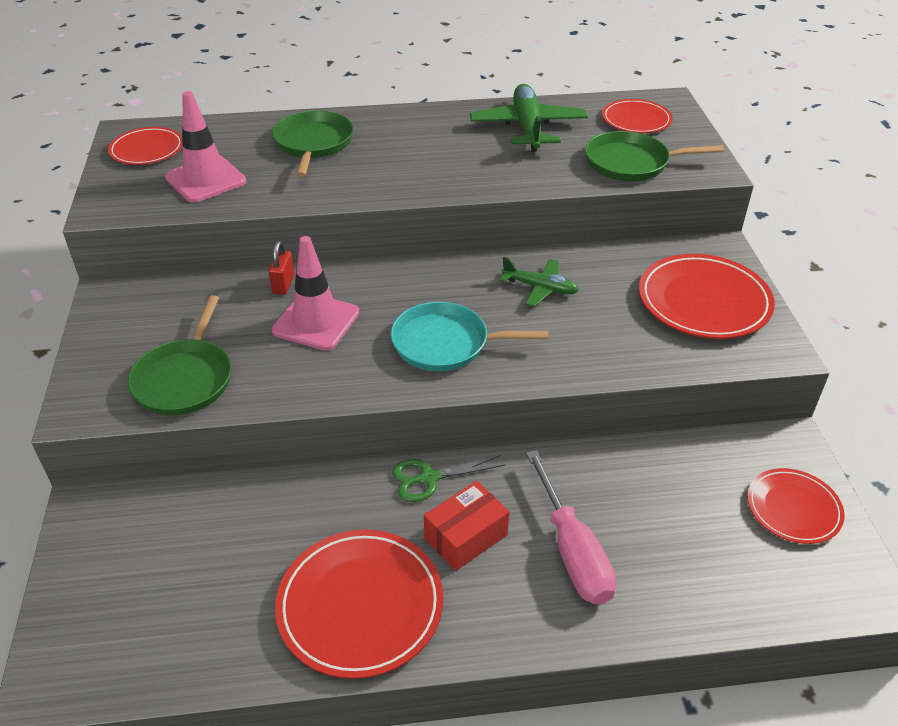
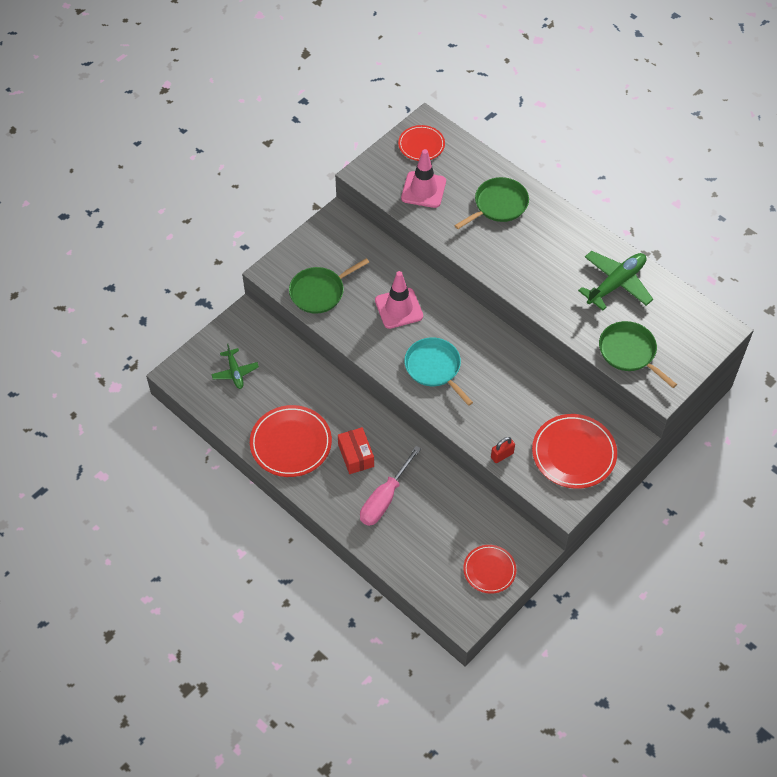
camera: 50 degrees right, 15 degrees up
(283, 284) = (410, 275): red padlock -> red padlock (502, 455)
(429, 478) = (373, 420): green scissors -> none
(466, 536) = (356, 455): red box -> red box turned 60 degrees clockwise
(540, 288) = (513, 378): green plane -> green plane (235, 372)
(636, 120) = (681, 328): red plate -> none

